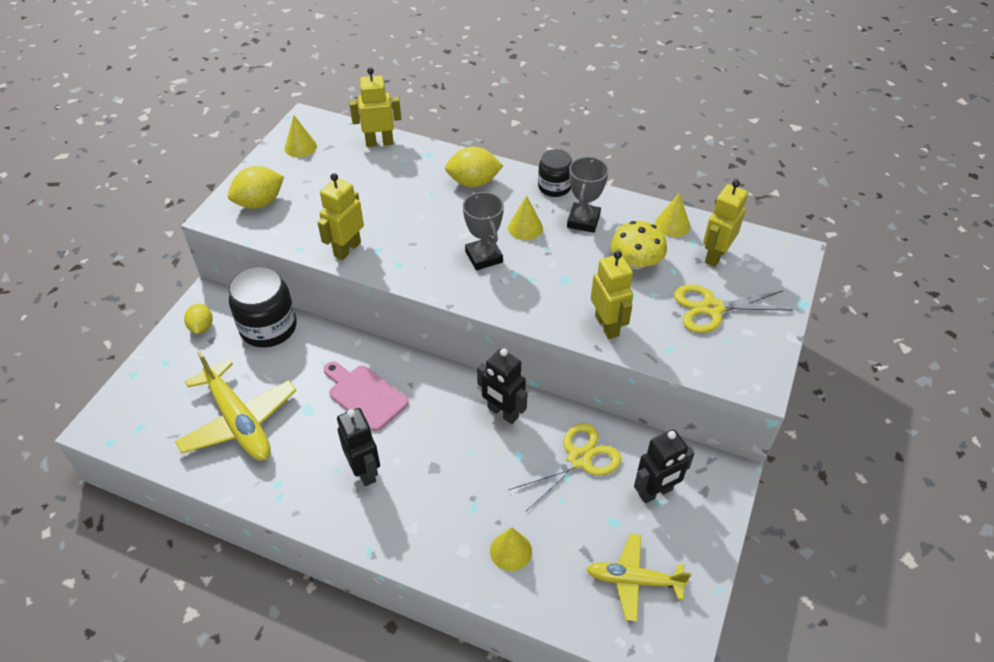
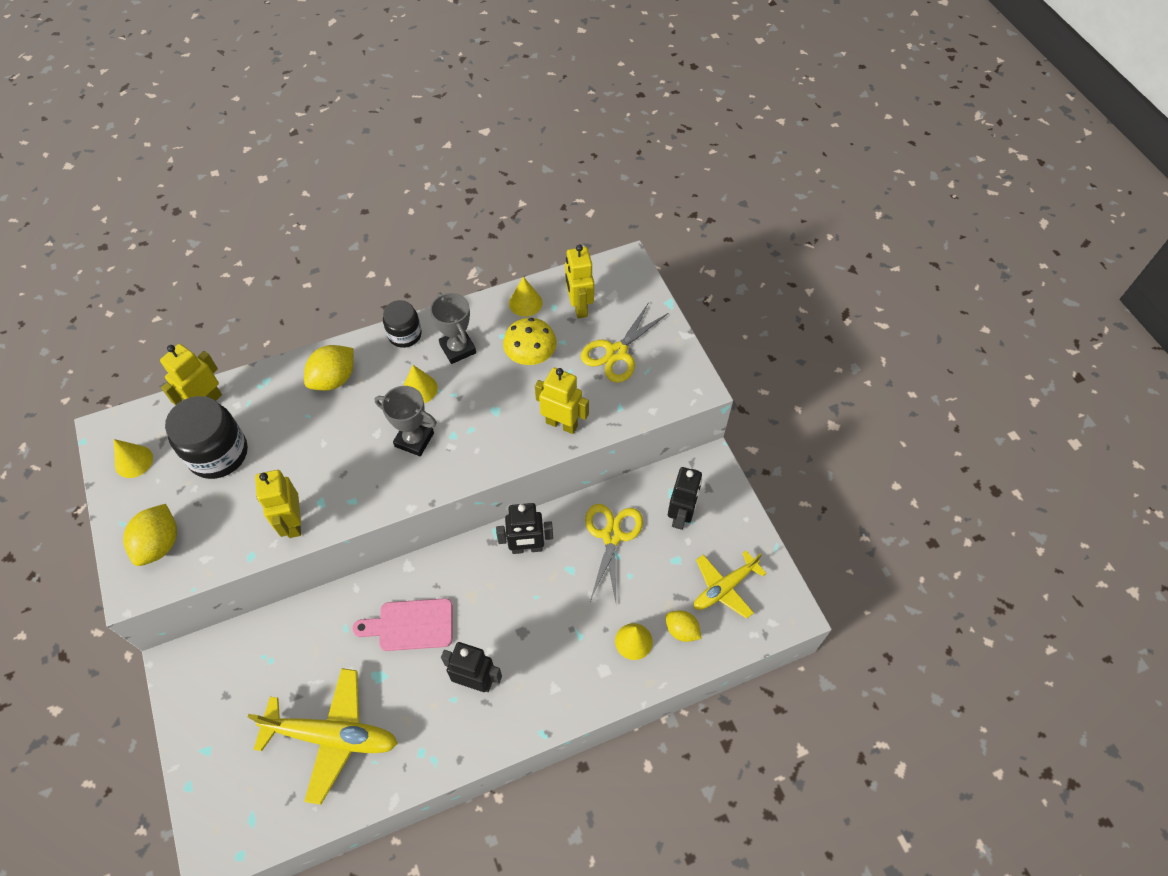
camera: 45 degrees left, 10 degrees up
(201, 327) = (202, 692): yellow lemon -> yellow lemon (681, 630)
(268, 327) = (265, 641): black jar -> black jar (218, 453)

